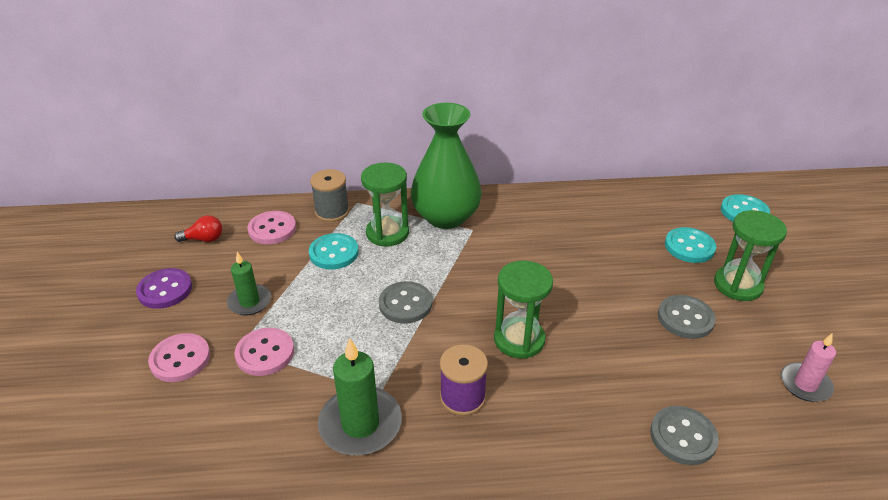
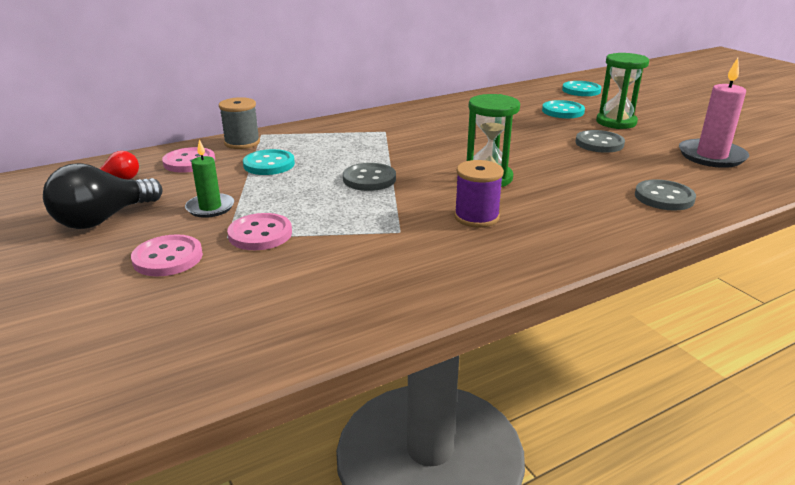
camera: 25 degrees left, 10 degrees down
(165, 290) = (103, 219): purple button -> black light bulb
(360, 424) = (402, 253): green candle -> none
(387, 233) = (309, 145): green hourglass -> none
(446, 217) = (354, 128): green vase -> none
(805, 384) = (711, 156): pink candle -> pink candle, size x1.60

